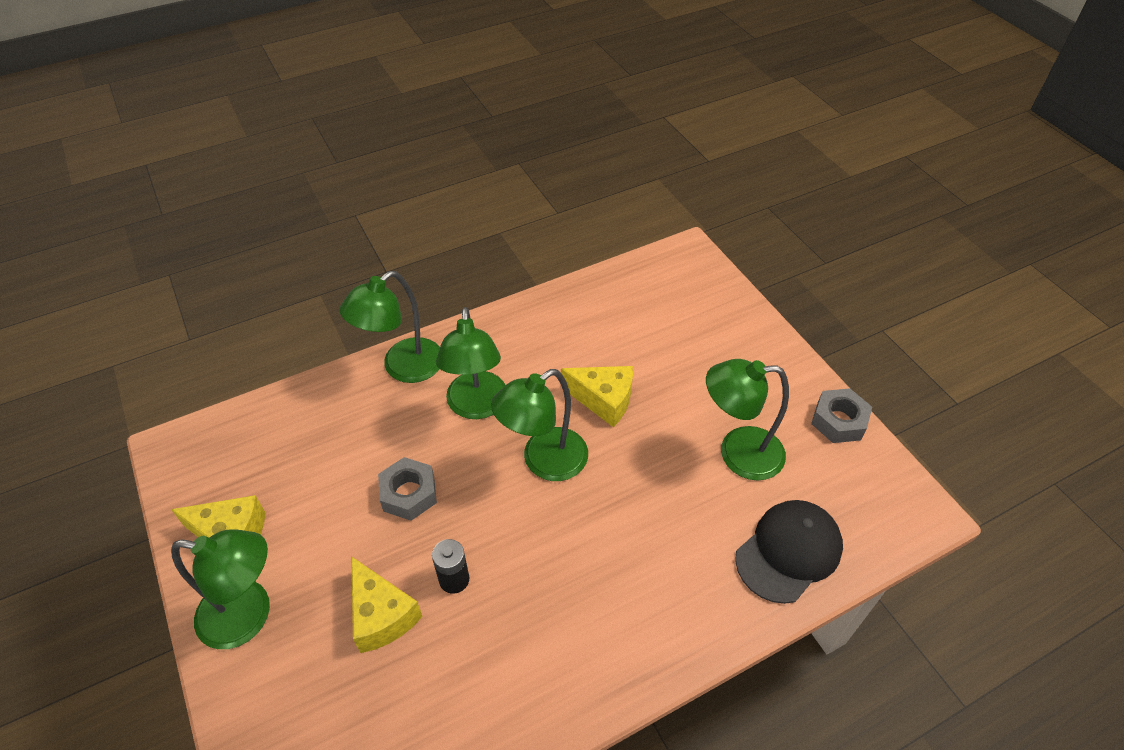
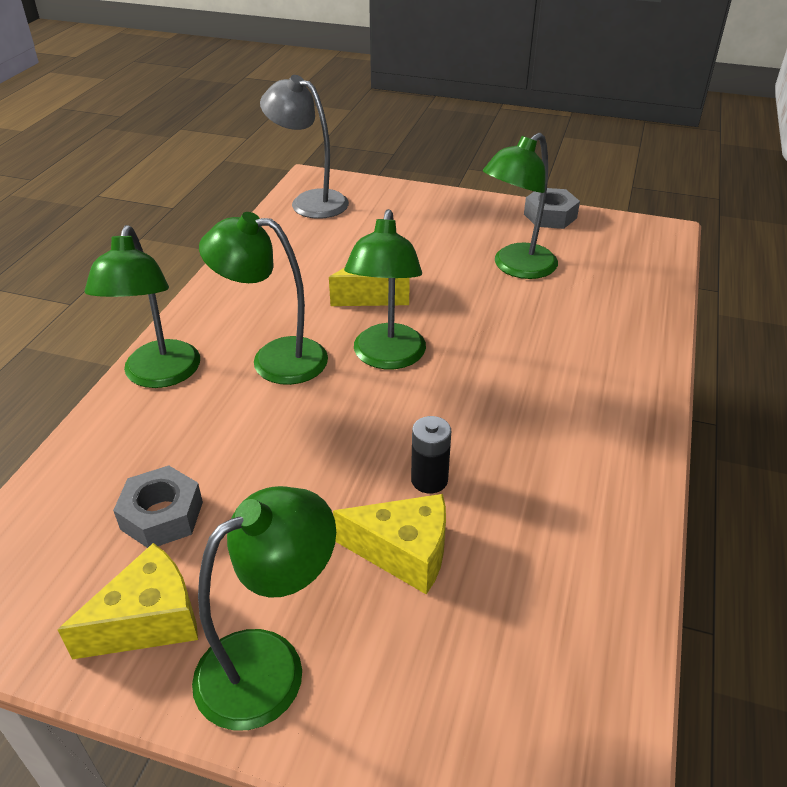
camera: 45 degrees left, 10 degrees down
(409, 494) = (299, 454): grey nut -> grey nut (162, 515)
(477, 406) = (274, 359): green lamp -> green lamp turned 150 degrees clockwise
(661, 274) = (310, 201): none -> grey lamp
(789, 552) = (626, 298): black cap -> none

